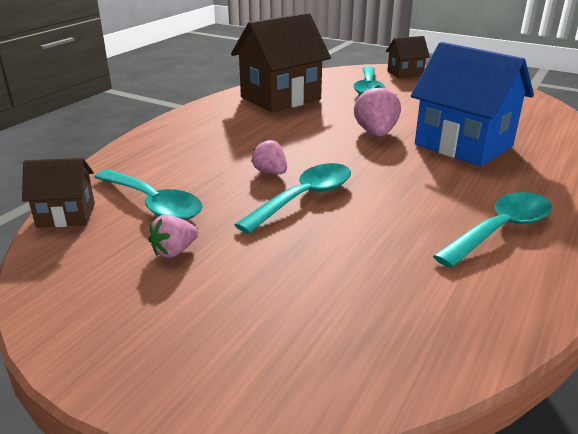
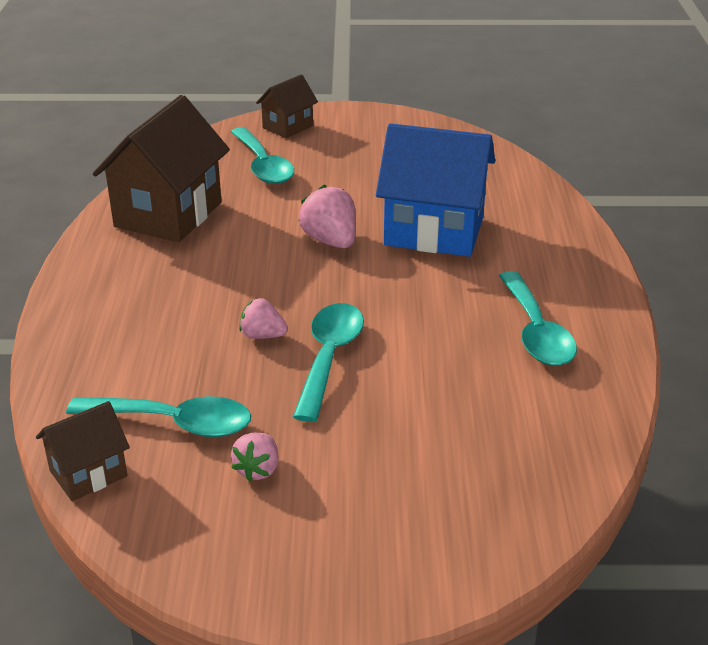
camera: 30 degrees left, 5 degrees up
(500, 230) = (536, 332): turquoise spoon -> turquoise spoon turned 150 degrees clockwise

